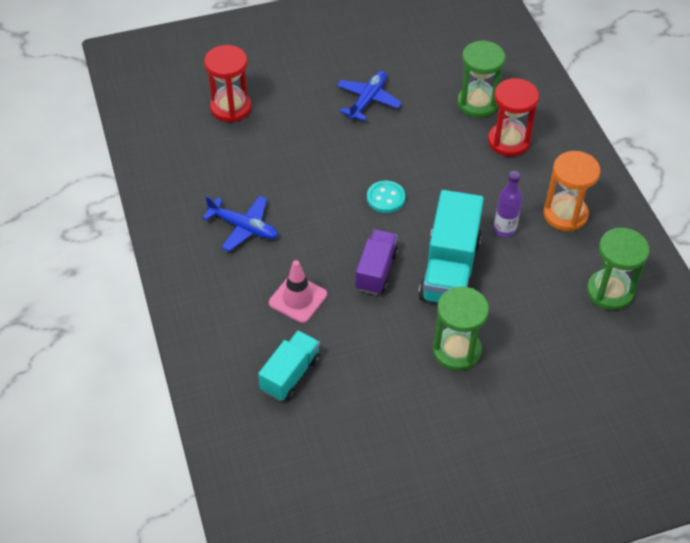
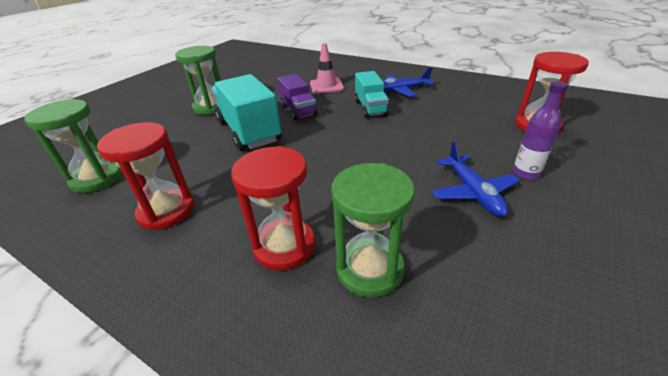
camera: 140 degrees right, 15 degrees down
(290, 374) = (293, 71): turquoise truck -> turquoise truck (370, 108)
(385, 198) = (343, 140): turquoise button -> none
(504, 229) = (224, 170): purple bottle -> purple bottle (525, 173)
(565, 214) = (166, 211): orange hourglass -> red hourglass

